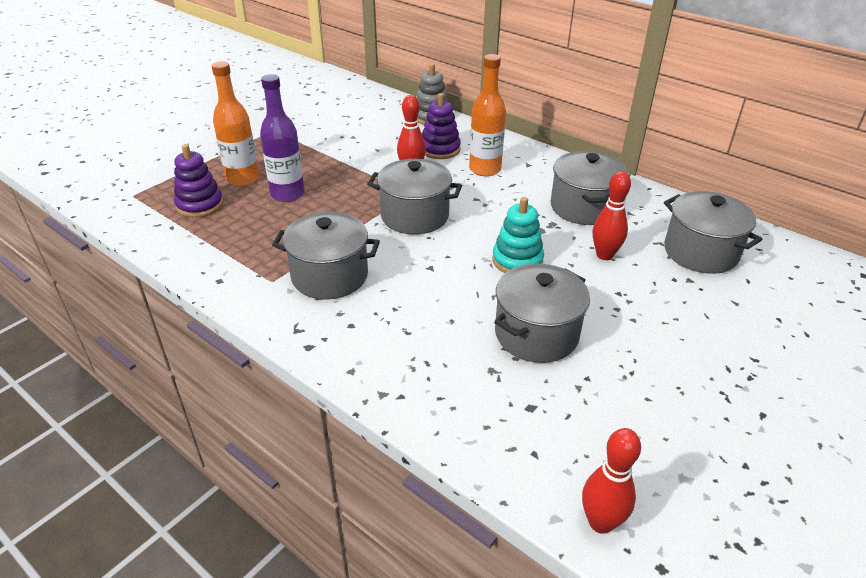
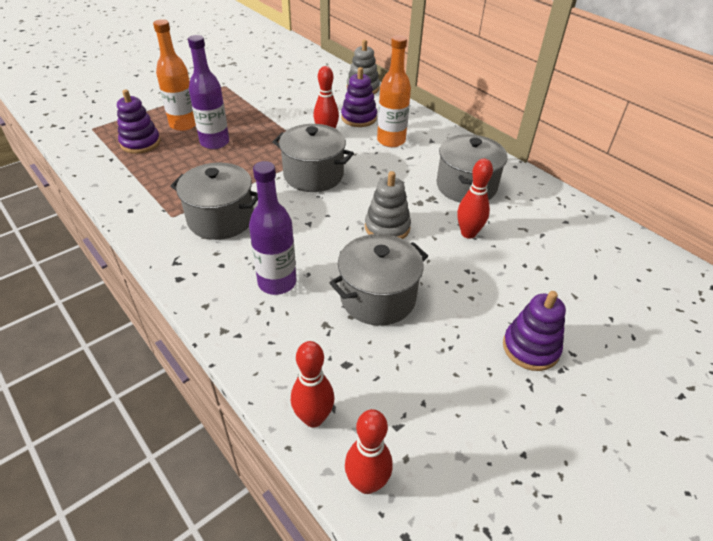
camera: 10 degrees right, 5 degrees up
(421, 334) = (277, 282): none -> purple bottle
(517, 260) = (387, 227): turquoise stacking toy -> grey stacking toy
(518, 467) = (313, 418): none -> red bowling pin
(700, 252) = (559, 243): grey pot -> none
(712, 360) = (530, 348): none -> purple stacking toy

